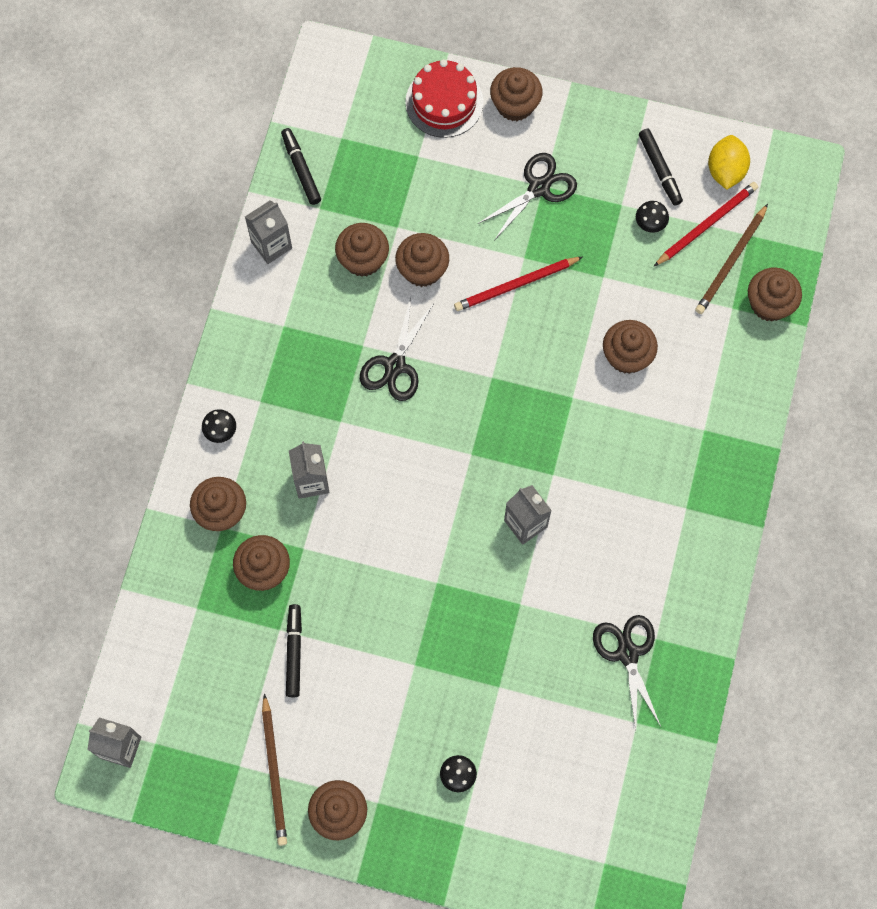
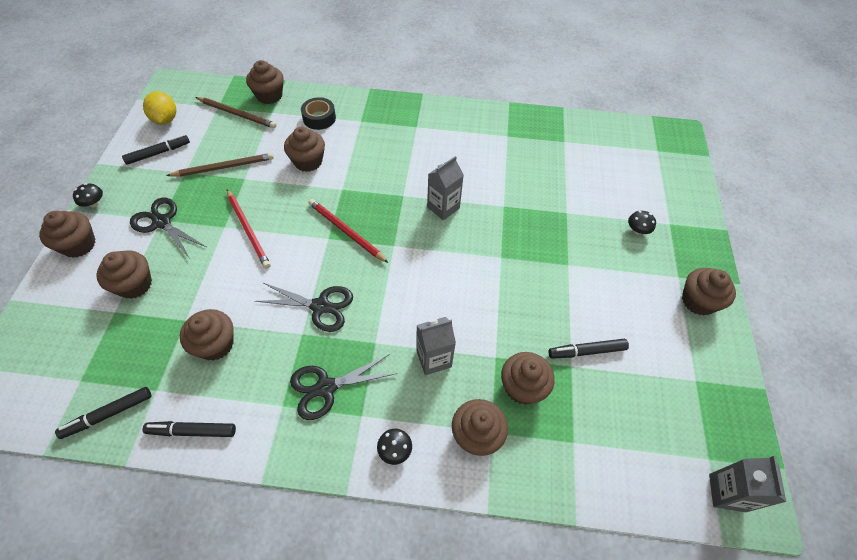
camera: 100 degrees left, 15 degrees down
(271, 245) = (192, 431): grey carton -> black marker
(274, 772) = (689, 352): brown pencil -> brown pencil (224, 167)
(422, 269) = (229, 296): brown cupcake -> brown cupcake (135, 284)
(444, 102) = (62, 297): red cake -> none
(627, 653) = (521, 148): black scissors -> black scissors (326, 387)
(650, 223) = (202, 155): black mushroom -> black mushroom (94, 203)
(707, 224) = (207, 127): red pencil -> red pencil (346, 231)
(714, 372) = (319, 118): none -> black tape
(725, 171) = (165, 119): yellow lemon -> yellow lemon turned 75 degrees clockwise

